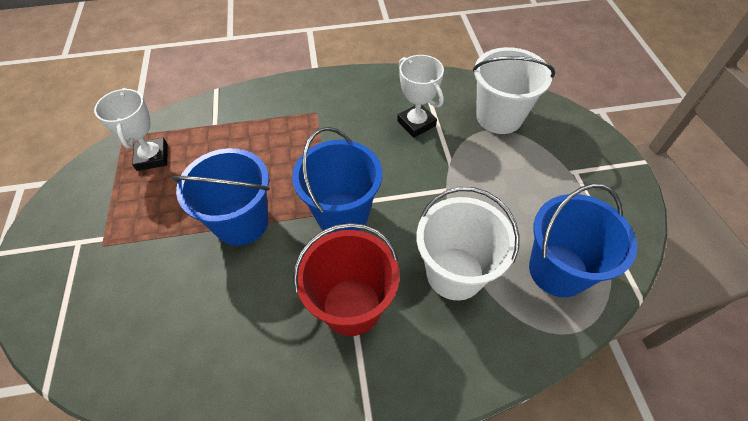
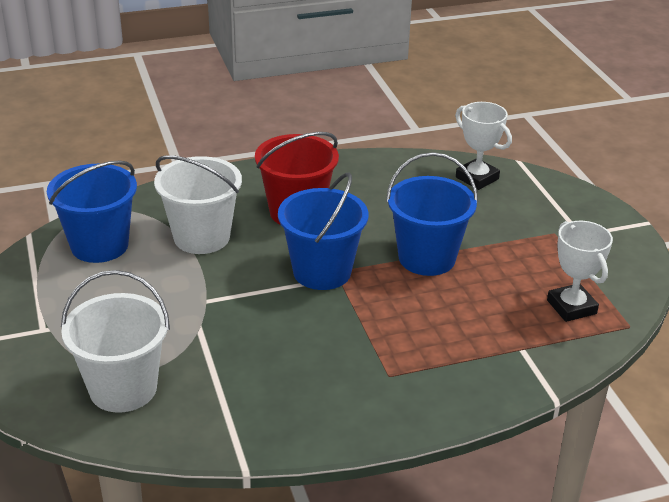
camera: 170 degrees right, 20 degrees down
(416, 123) = (243, 371): white trophy -> white trophy (477, 178)

